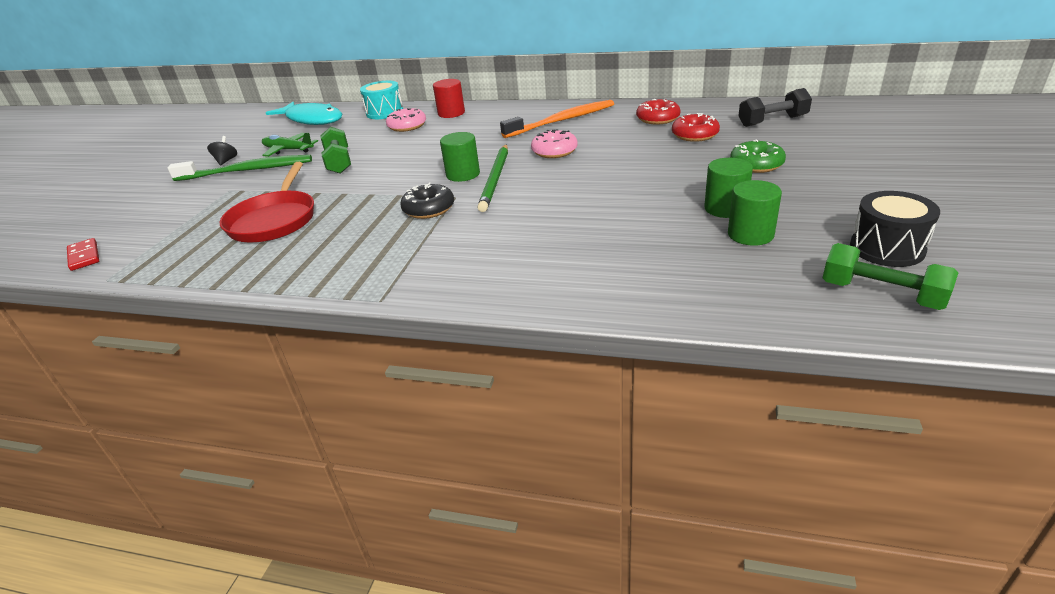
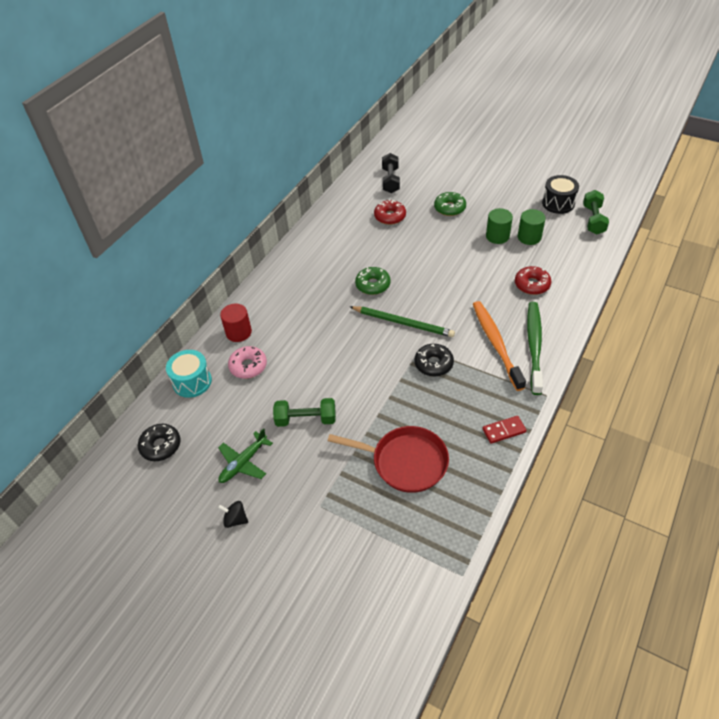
camera: 75 degrees left, 15 degrees up
(84, 256) = (410, 609): red domino -> red domino (504, 431)
(247, 170) = (278, 495): green toothbrush -> green toothbrush (534, 346)
(312, 120) = (161, 446): turquoise fish -> black donut
(463, 174) = (384, 339): green cylinder -> none
(554, 151) = (373, 285): pink donut -> green donut
(562, 121) = (314, 269): orange toothbrush -> orange toothbrush (496, 343)
(658, 119) = (349, 223): red donut -> red donut (532, 284)
(881, 294) = (593, 220): green dumbbell -> green dumbbell turned 45 degrees counterclockwise

